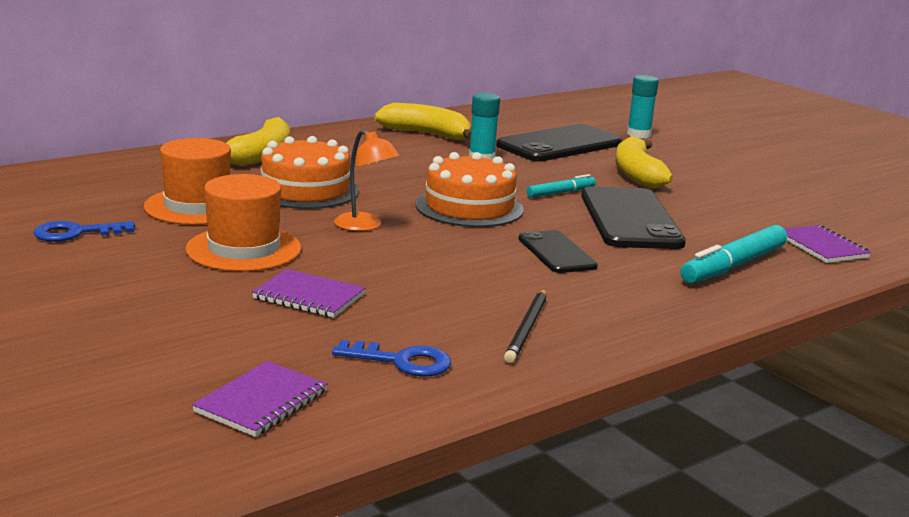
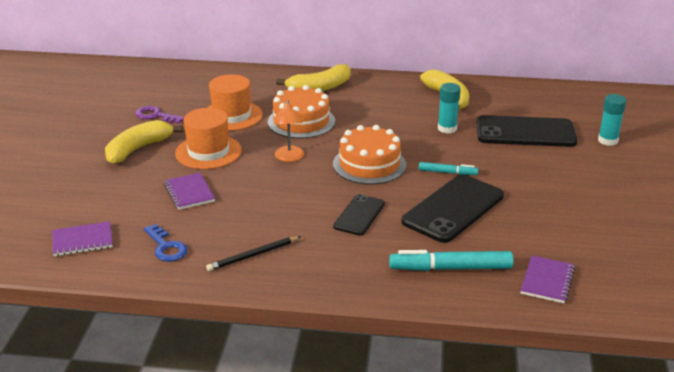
camera: 45 degrees right, 10 degrees up
(75, 233) = (155, 116): blue key -> purple key
(637, 174) = (532, 175): yellow banana -> yellow banana (138, 149)

